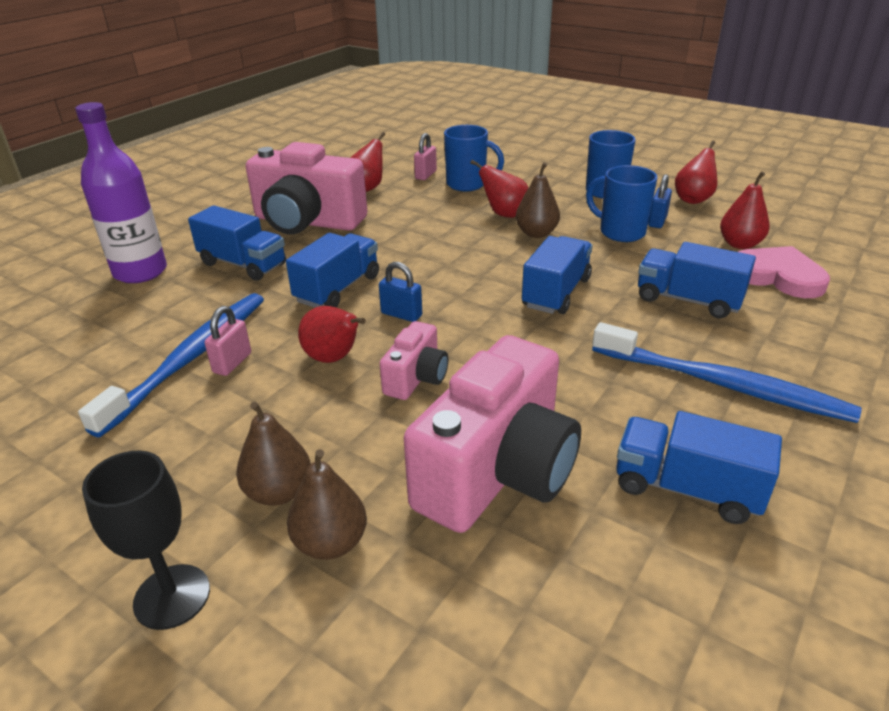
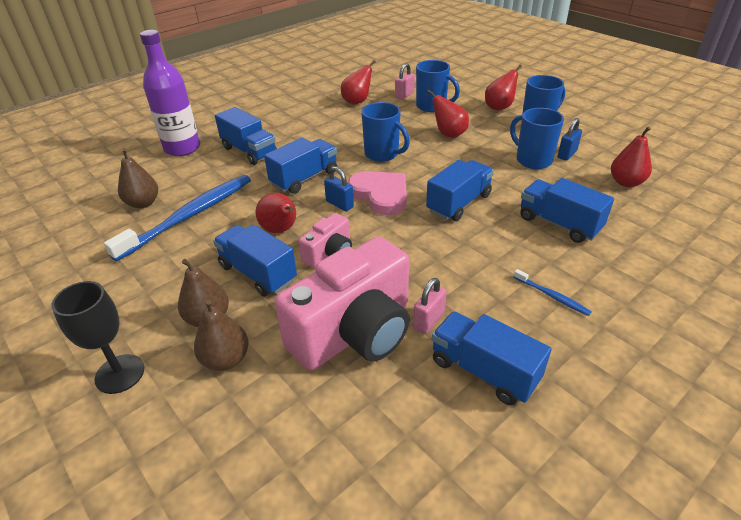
camera: 15 degrees right, 5 degrees up
(232, 363) = (214, 223): pink padlock -> pink padlock (428, 321)
(307, 222) = (305, 124): pink camera -> none
(326, 419) = (258, 273): none -> blue truck
(430, 247) = (382, 154): none -> blue mug
(536, 233) = (466, 153): brown pear -> brown pear (143, 203)
(693, 199) = (606, 139): red pear -> red pear (499, 107)
(723, 384) = (552, 296): blue toothbrush -> blue toothbrush, size x0.42
(777, 276) = (644, 214): pink heart -> pink heart (380, 195)

